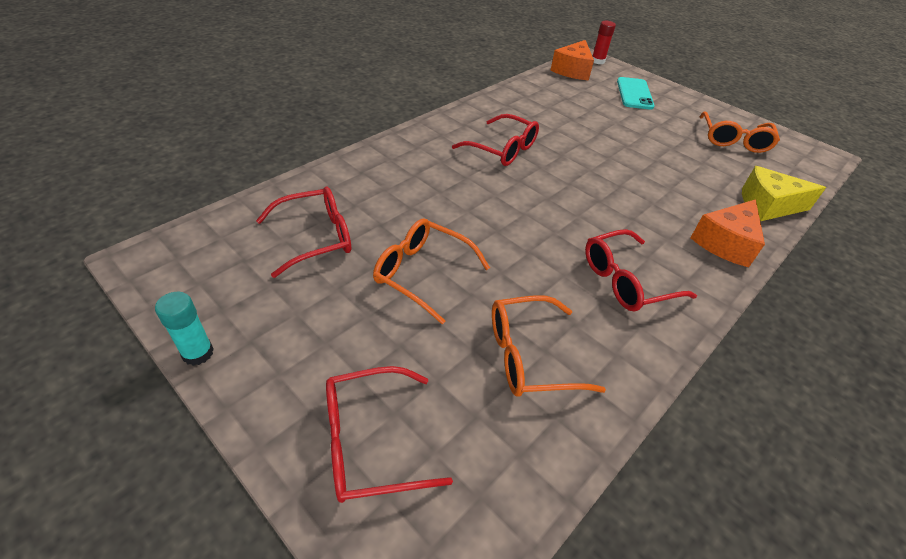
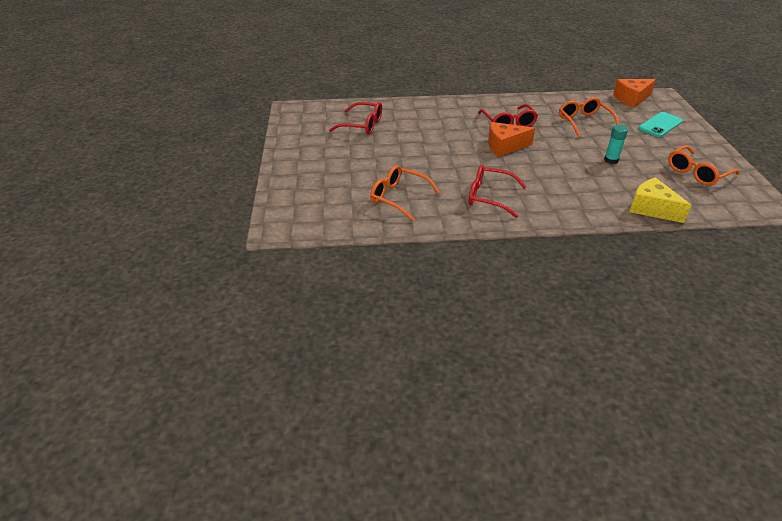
camera: 45 degrees right, 5 degrees down
(198, 353) = (279, 142): turquoise glue stick -> turquoise glue stick (611, 160)
(369, 442) = (306, 190): red glasses -> none
(422, 273) = (391, 154): orange glasses -> orange glasses (584, 122)
(598, 61) = (665, 99): red glue stick -> none
(725, 243) = (582, 209): orange cheese -> orange cheese (504, 146)

